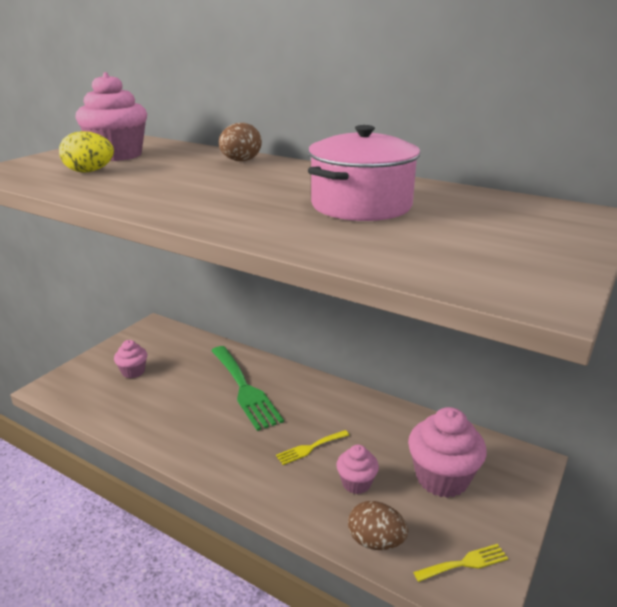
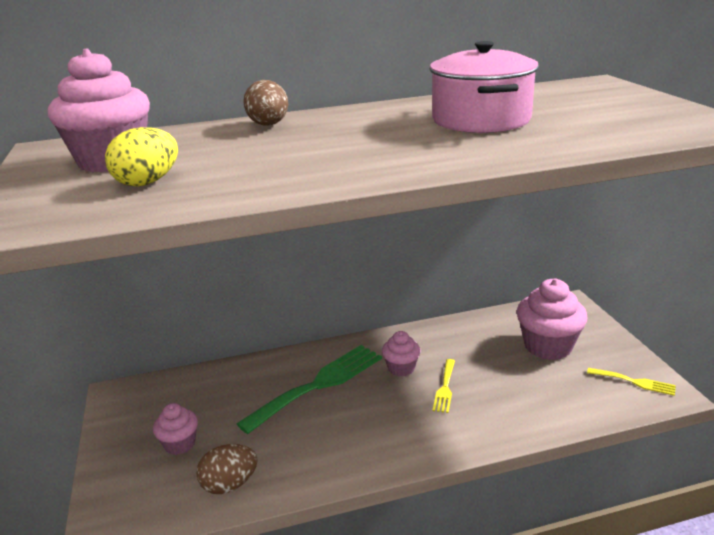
camera: 45 degrees left, 0 degrees up
(245, 389) = (319, 384): green fork -> green fork turned 60 degrees counterclockwise
(356, 483) = (511, 386): pink cupcake -> pink cupcake (401, 368)
(375, 541) = (580, 409): brown egg -> brown egg (230, 484)
(464, 563) = (634, 382): yellow fork -> yellow fork turned 90 degrees clockwise

